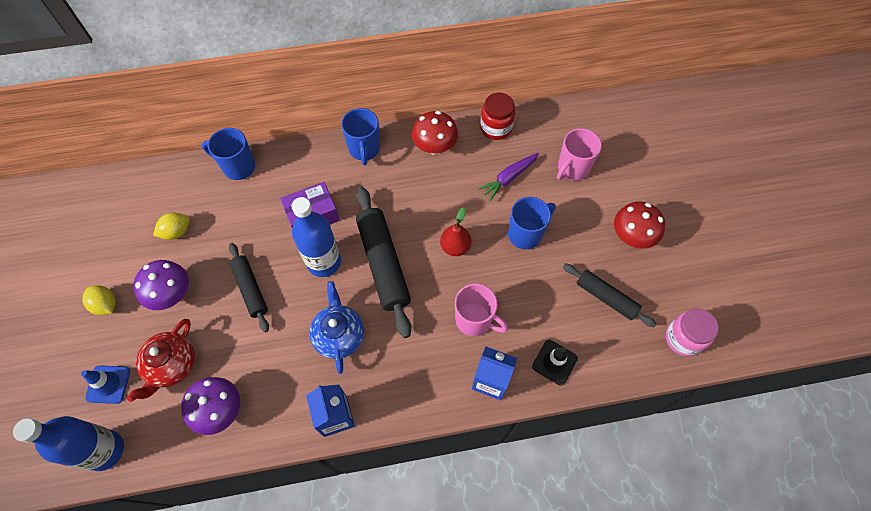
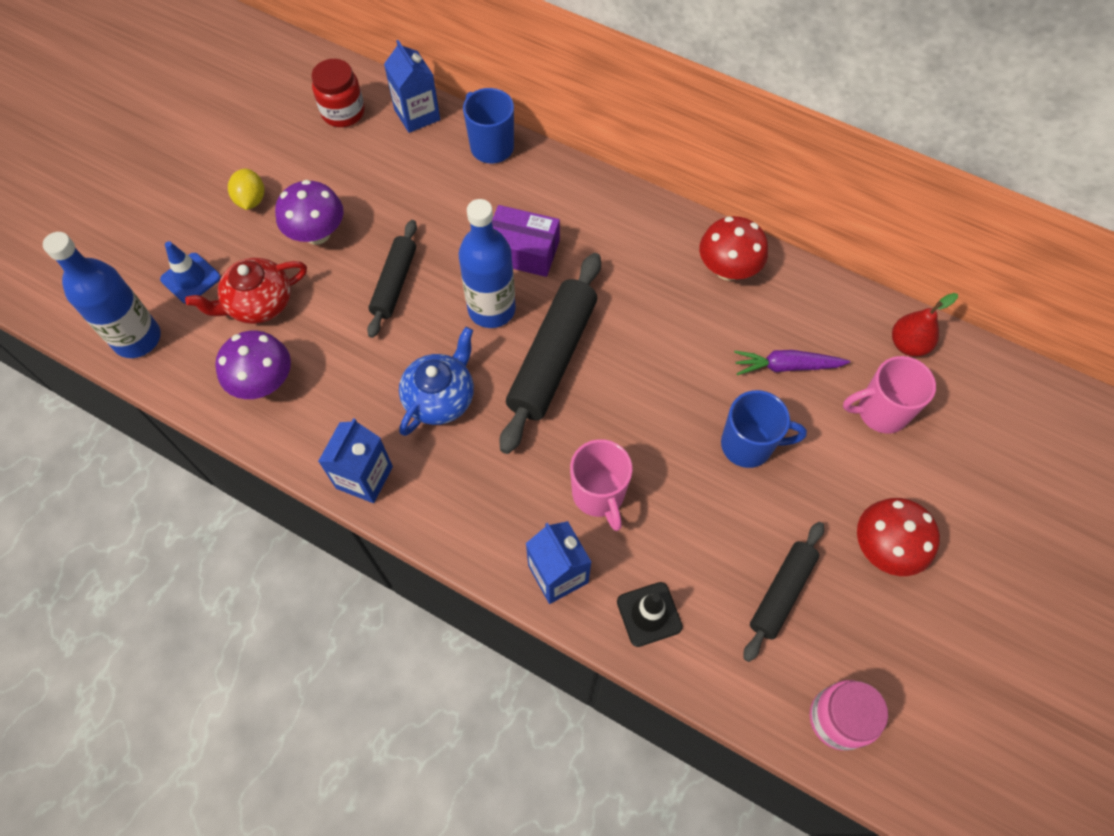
camera: 40 degrees right, 0 degrees up
(172, 178) = (417, 115): none -> blue carton
(176, 232) = (374, 173): yellow lemon -> none
(364, 149) = (642, 217): blue mug -> none
(455, 247) = (650, 398): red pear -> red pear (908, 344)
(496, 128) = (824, 297): red jar -> red jar (343, 112)
(606, 298) = (781, 592): black rolling pin -> black rolling pin turned 45 degrees clockwise

